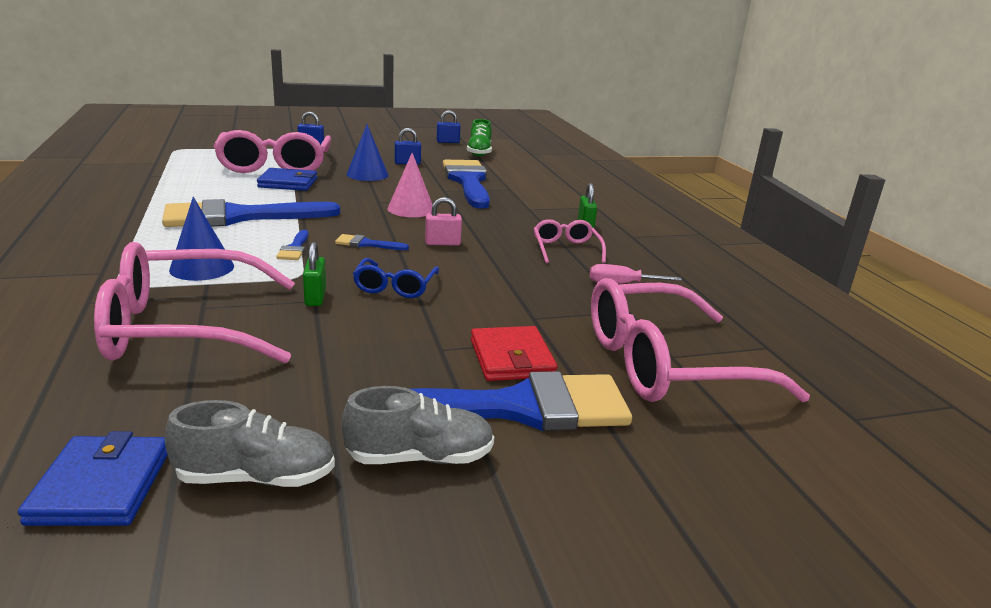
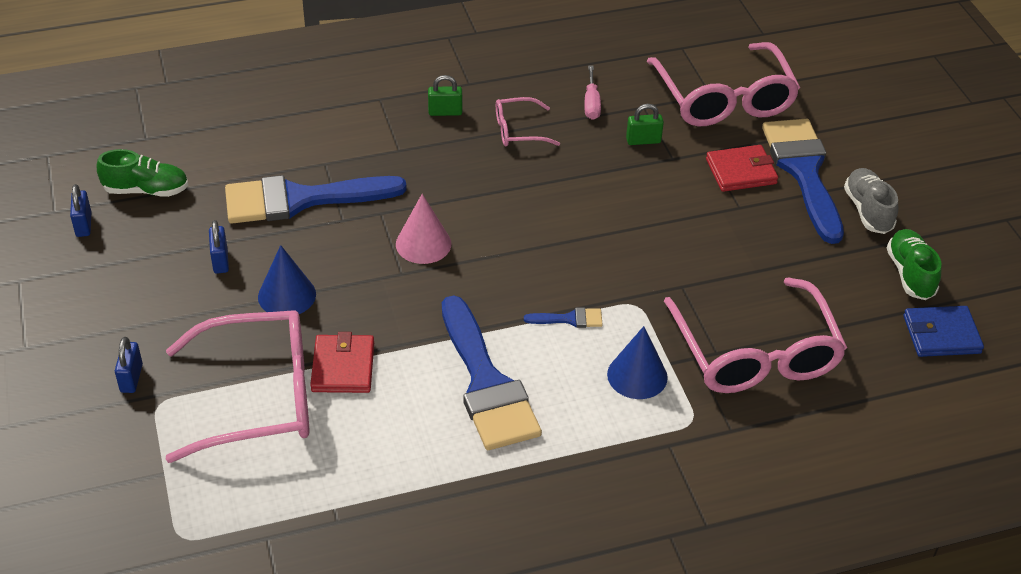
camera: 90 degrees left, 20 degrees up
(256, 477) = (910, 274): grey shoe -> green shoe
(288, 183) = (343, 367): blue wallet -> red wallet
(315, 297) = (676, 286): green padlock -> green padlock (643, 140)
(366, 244) = (543, 268): blue brush -> none
(395, 287) = (639, 239): blue glasses -> none
(442, 243) = (525, 214): pink padlock -> none

